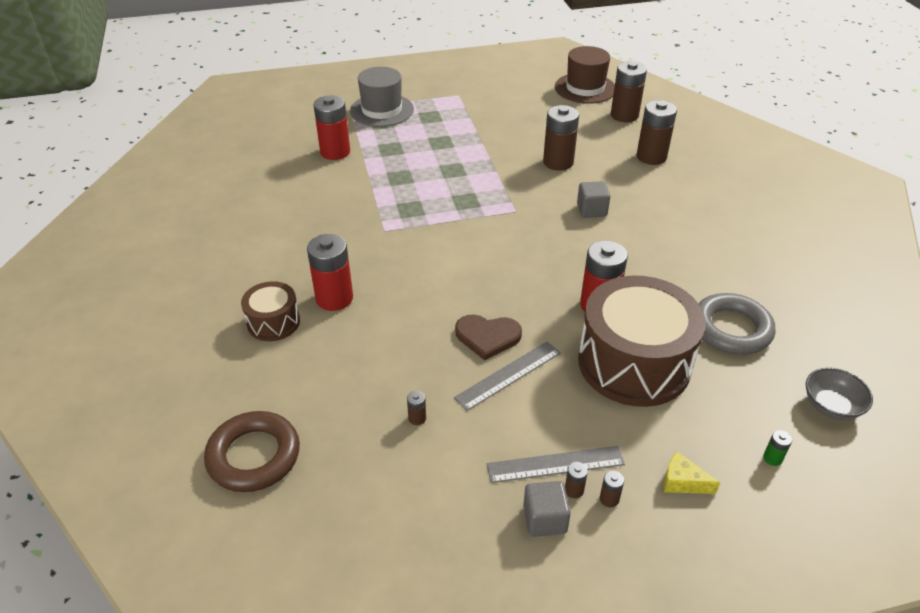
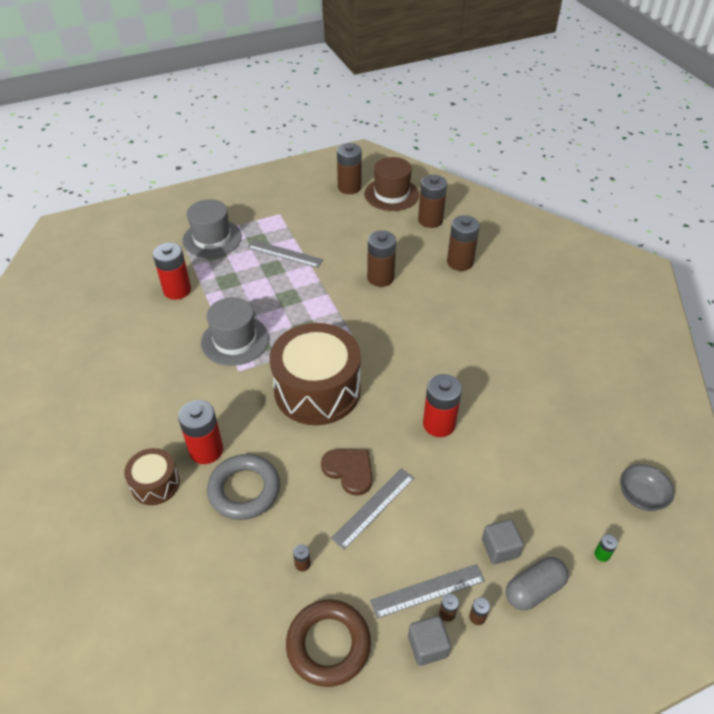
camera: 10 degrees left, 5 degrees up
(254, 456) = (165, 627): brown ring -> brown ring (328, 645)
(386, 202) = (235, 340): none -> grey hat
(457, 131) = (285, 254): none -> grey ruler
(487, 337) = (349, 471): brown heart -> brown heart turned 135 degrees counterclockwise
(539, 78) = (349, 187): none -> brown battery
(591, 210) = (417, 325): grey cube -> grey cube (500, 548)
(634, 363) = (477, 478): brown drum -> brown drum (317, 390)
(682, 482) = (534, 590): yellow cheese -> grey capsule
(731, 329) = (551, 432): grey ring -> grey ring (244, 490)

